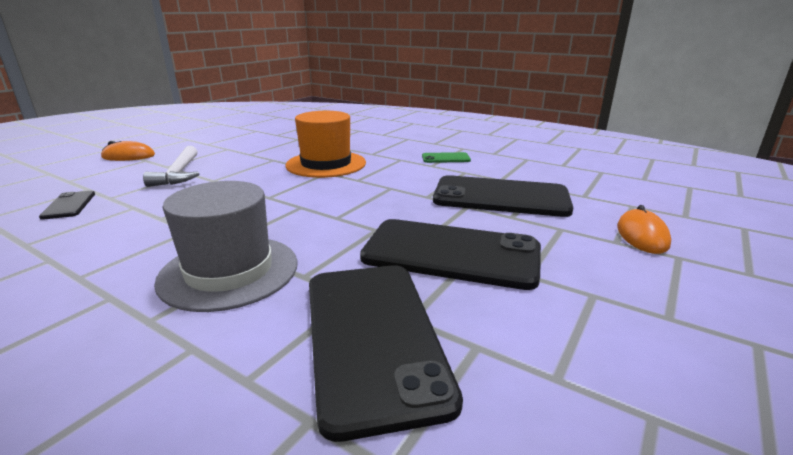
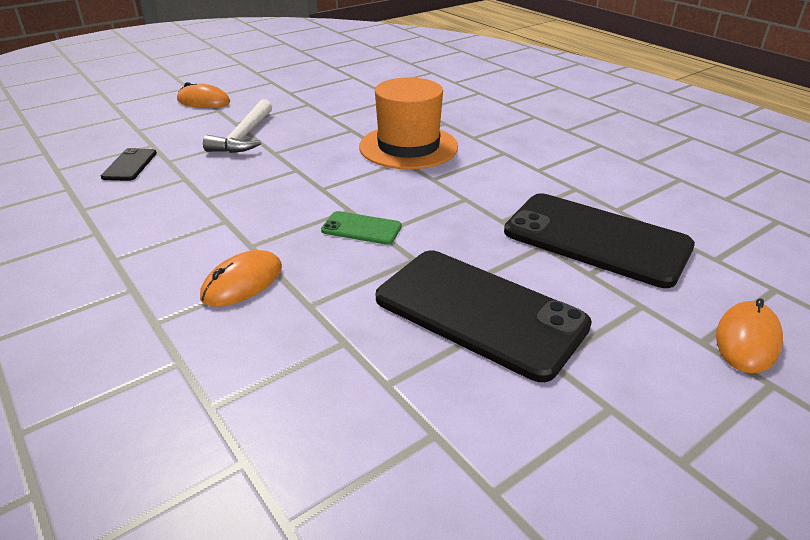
camera: 20 degrees right, 10 degrees up
(229, 271) = (242, 282): grey hat -> orange mouse
(372, 337) = (339, 394): black phone -> none
(445, 158) = (565, 160): green phone -> green phone (361, 228)

